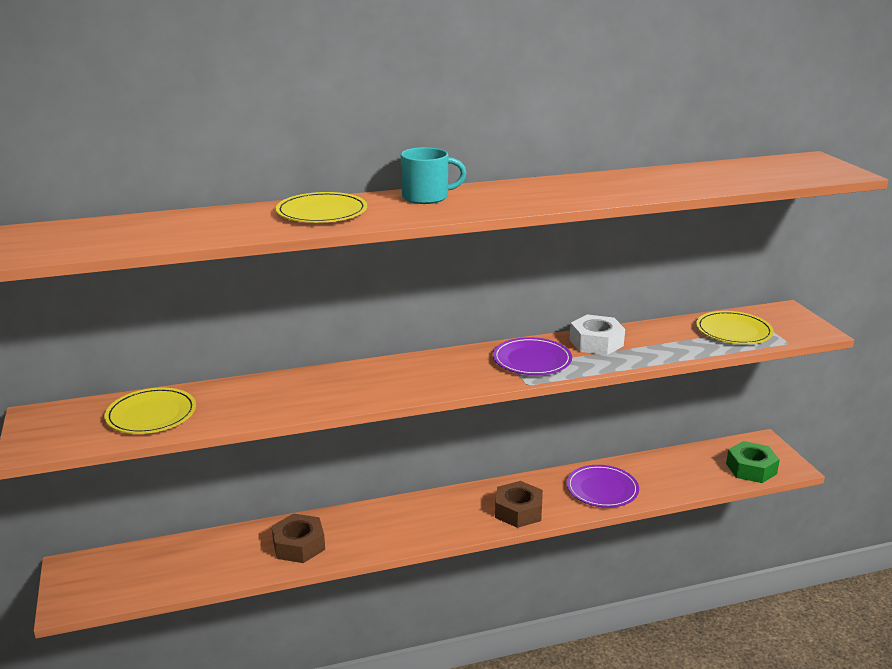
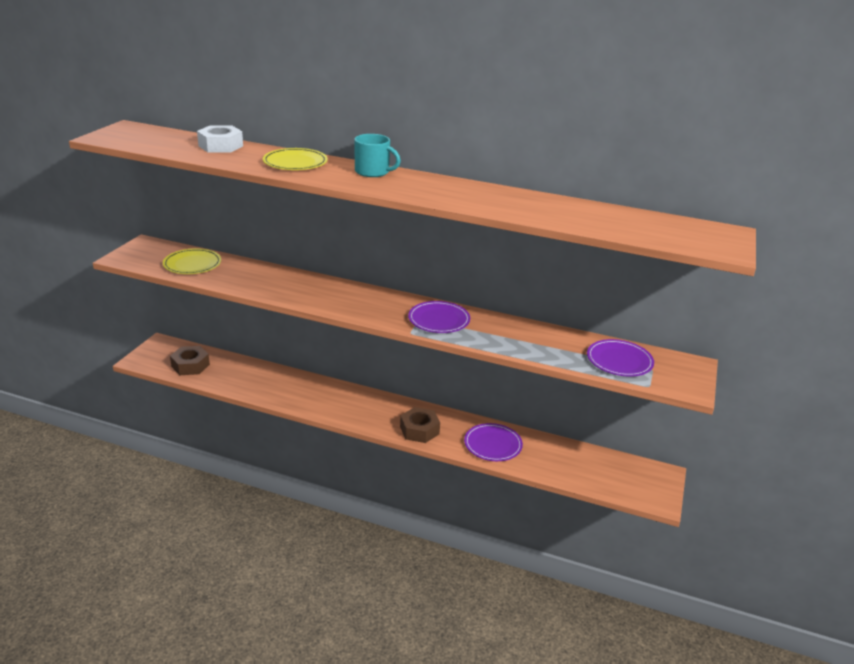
camera: 35 degrees right, 5 degrees up
(298, 545) = (274, 386): brown nut -> brown nut (190, 365)
(596, 342) = (501, 326): white nut -> white nut (220, 146)
(733, 331) = (619, 360): yellow plate -> purple plate
(751, 468) = (625, 486): green nut -> none

